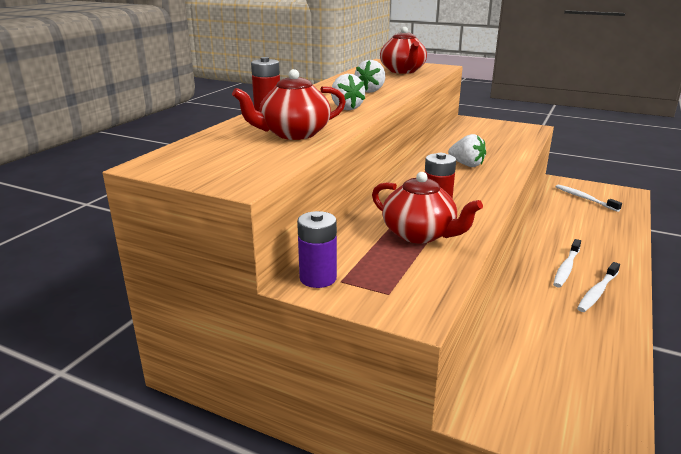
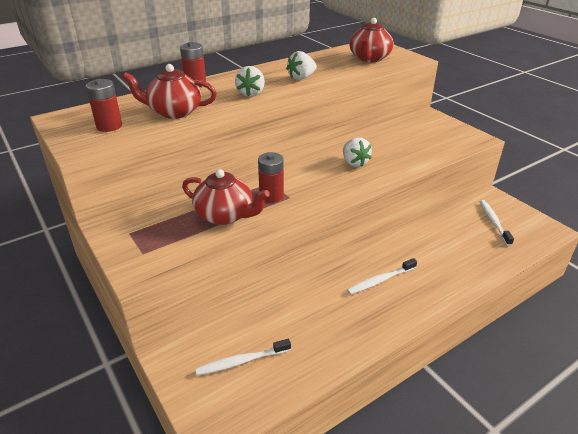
camera: 30 degrees right, 10 degrees up
(240, 158) = (109, 126): none -> red battery
(318, 278) = (119, 226): purple battery -> none
(420, 234) = (225, 215): red teapot -> red teapot turned 45 degrees counterclockwise
(597, 292) = (376, 310): white toothbrush -> white toothbrush (241, 361)

